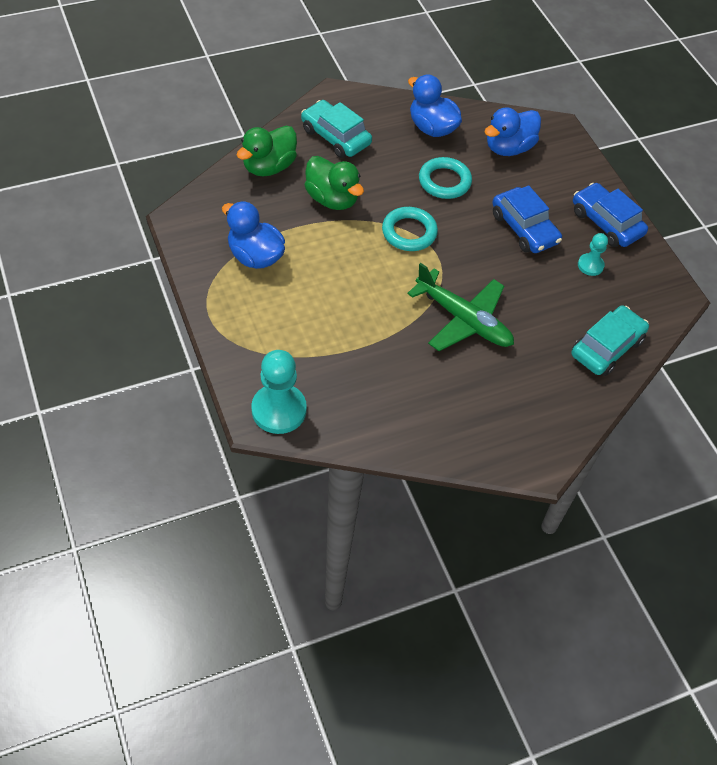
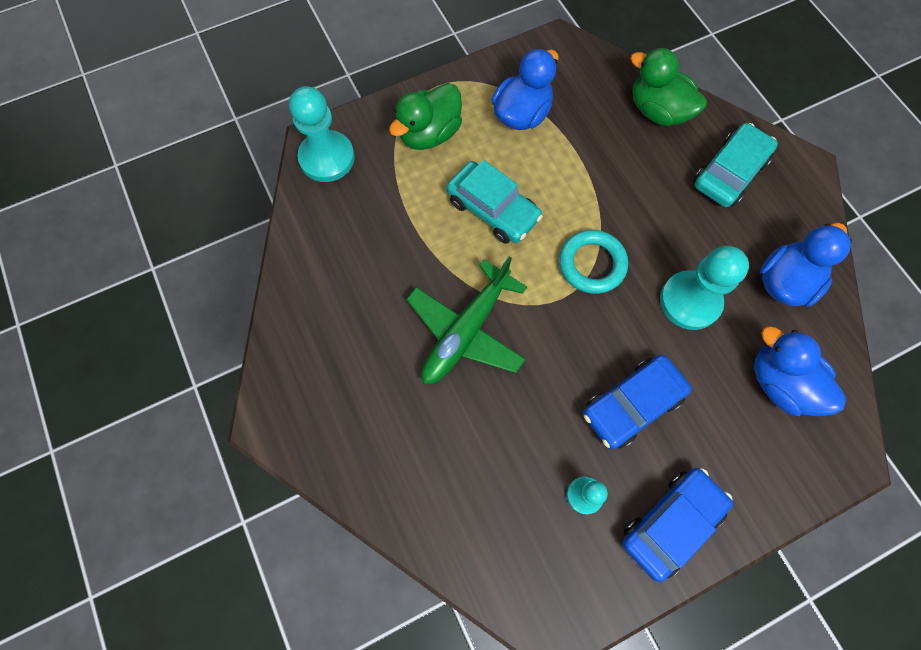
camera: 90 degrees right, 15 degrees up
(332, 199) = (624, 178): green duck -> green duck (429, 134)
(444, 181) = (690, 301): turquoise ring -> turquoise pawn
(606, 347) = (446, 511): turquoise car -> turquoise car (493, 209)

